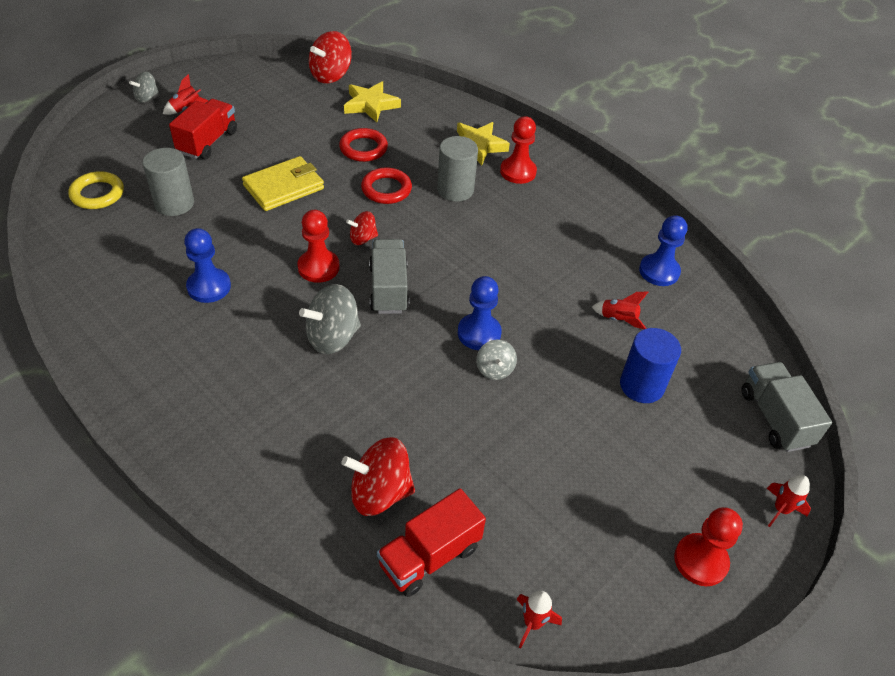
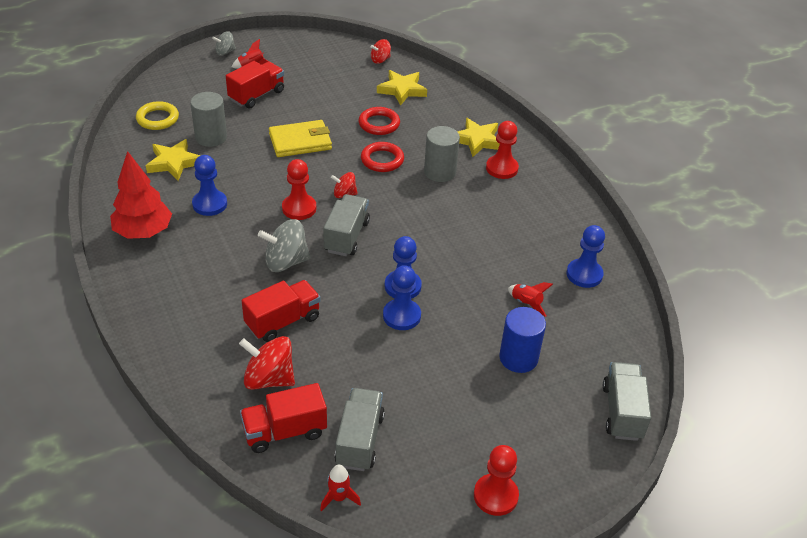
camera: 20 degrees right, 5 degrees down
(140, 342) = (143, 232): none -> red tree
(141, 245) = (174, 163): none -> yellow star
(331, 75) = (380, 60): red spinning top -> red spinning top, size x0.57
(363, 413) = (282, 321): none -> red truck
(495, 369) = (401, 316): grey spinning top -> blue pawn
(521, 539) = (359, 440): none -> grey truck
(781, 509) = (586, 480): red rocket -> none

